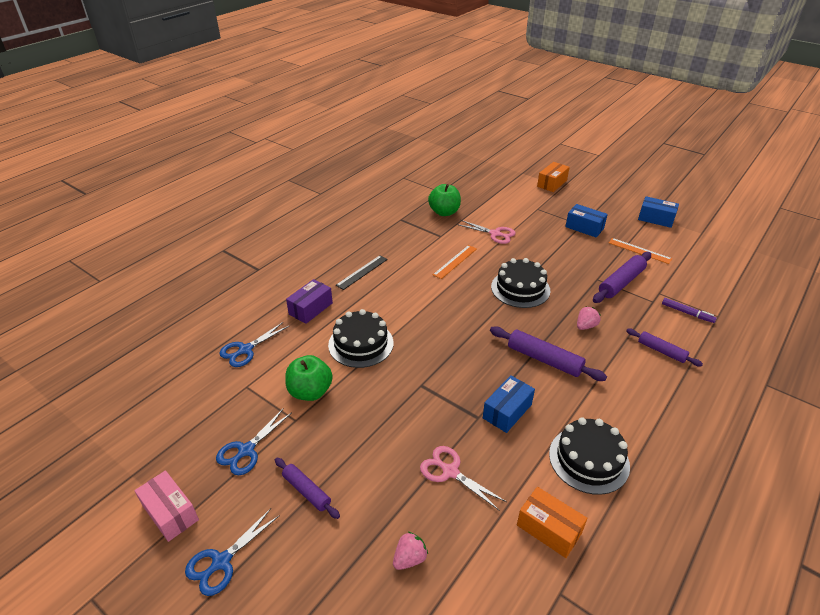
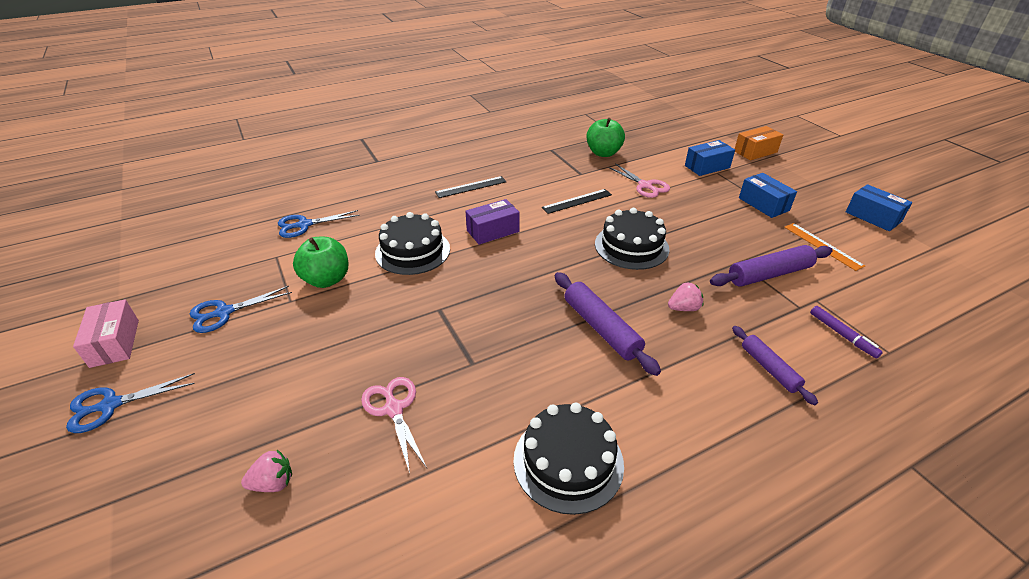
camera: 25 degrees right, 0 degrees up
(306, 491) = (240, 371): purple rolling pin -> none
(310, 308) = (393, 206): purple box -> purple box (493, 231)
(455, 261) = (577, 201): orange ruler -> black ruler
(507, 411) = (511, 369): blue box -> blue box (707, 166)
(549, 529) = (451, 523): orange box -> none

